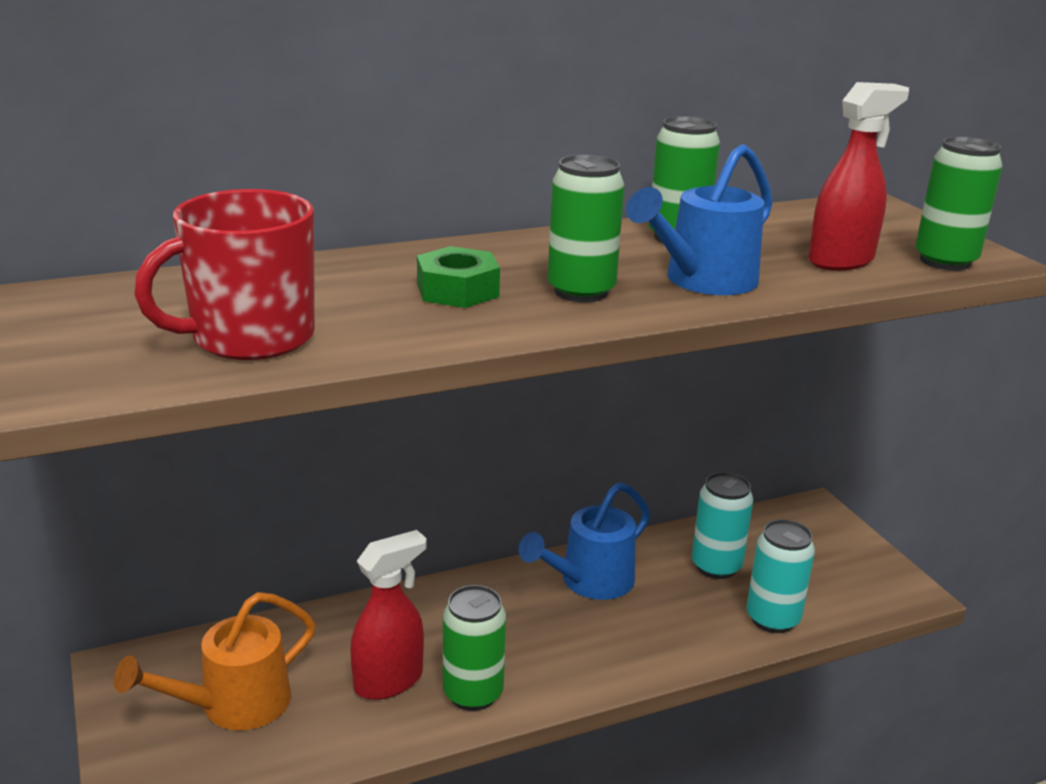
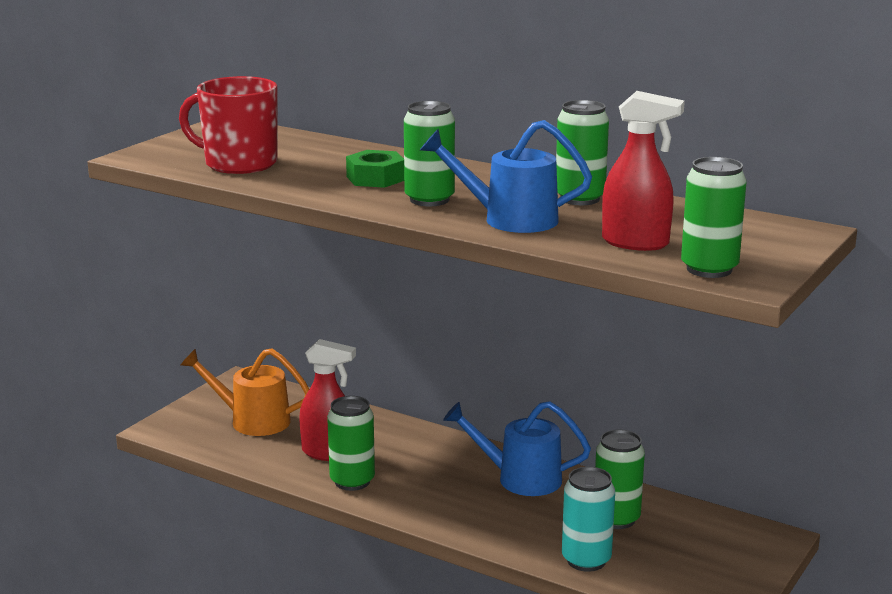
camera: 55 degrees right, 5 degrees down
(716, 566) = (616, 519): turquoise can -> green can

